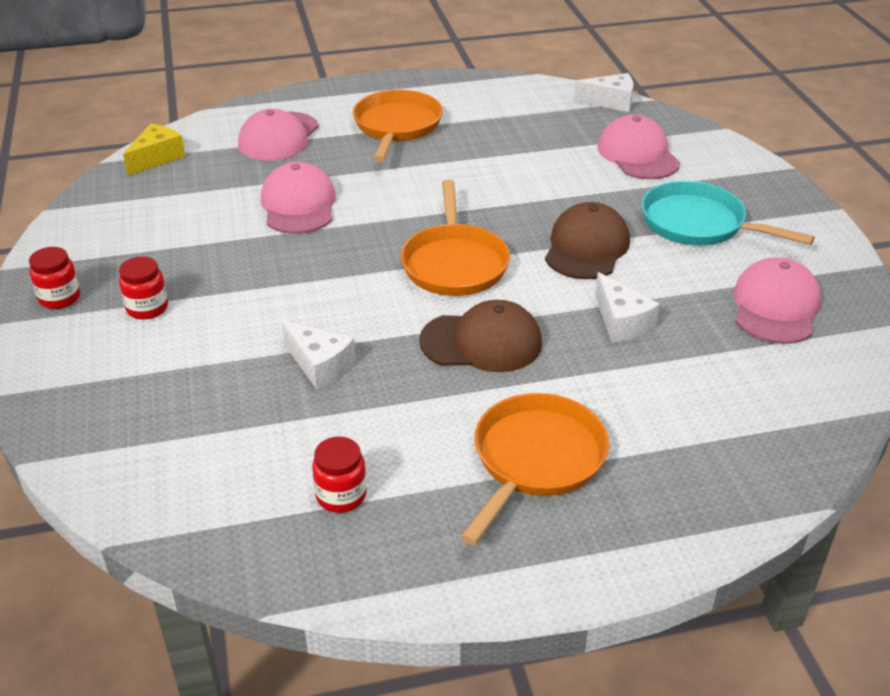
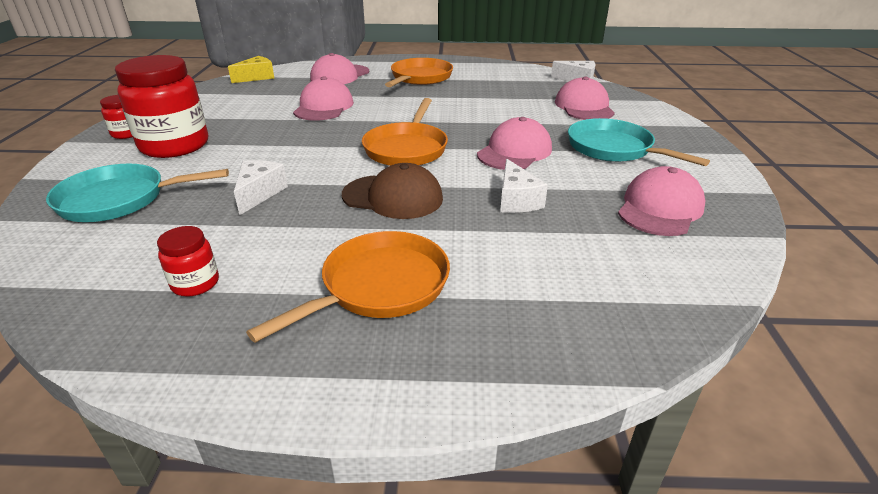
camera: 15 degrees right, 5 degrees down
(147, 308) = (175, 146): red jar -> red jar, size x2.17
(153, 405) = (120, 199): none -> turquoise pan
(320, 365) = (259, 193): white cheese -> white cheese turned 135 degrees counterclockwise
(586, 247) = (514, 152): brown cap -> pink cap

